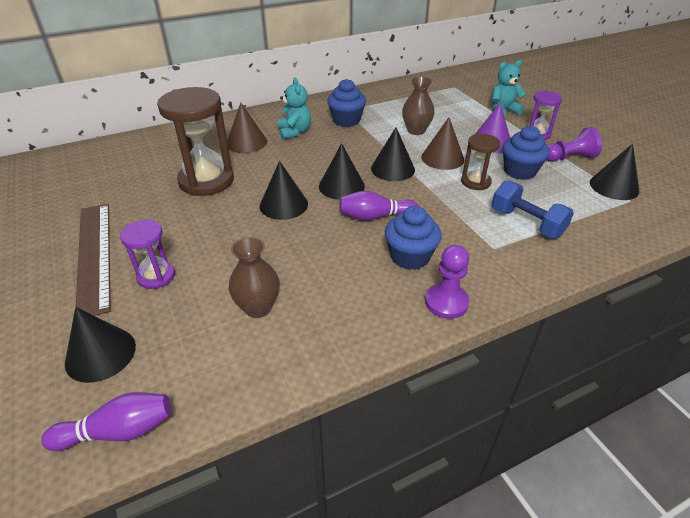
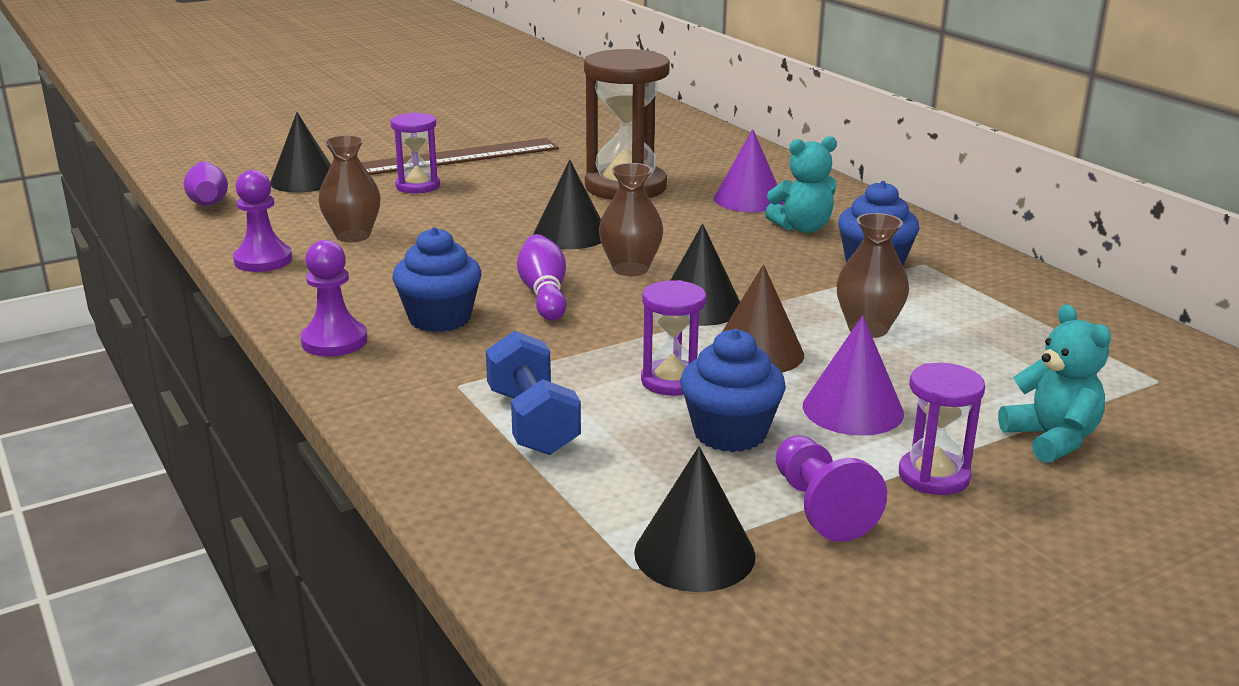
camera: 85 degrees right, 15 degrees down
(246, 142) = (748, 199): brown cone -> purple cone
(299, 360) = (263, 260): none -> purple pawn
(341, 186) = (630, 269): black cone -> brown vase
(475, 182) = (671, 381): brown hourglass -> purple hourglass
(526, 223) = (533, 422): blue dumbbell -> blue dumbbell turned 60 degrees counterclockwise

